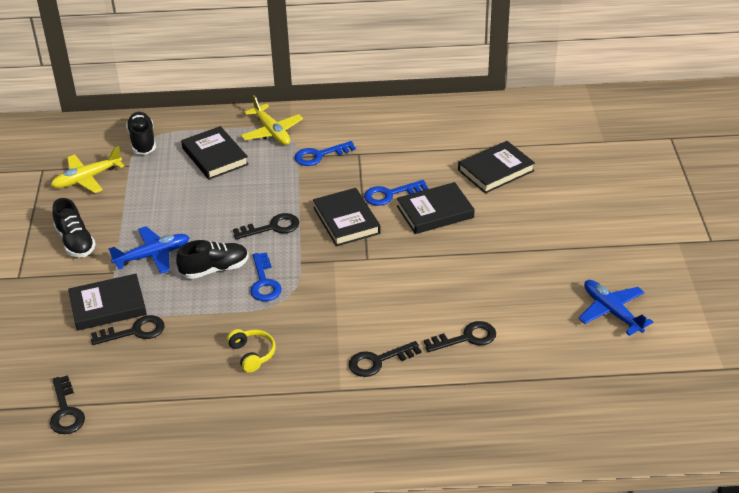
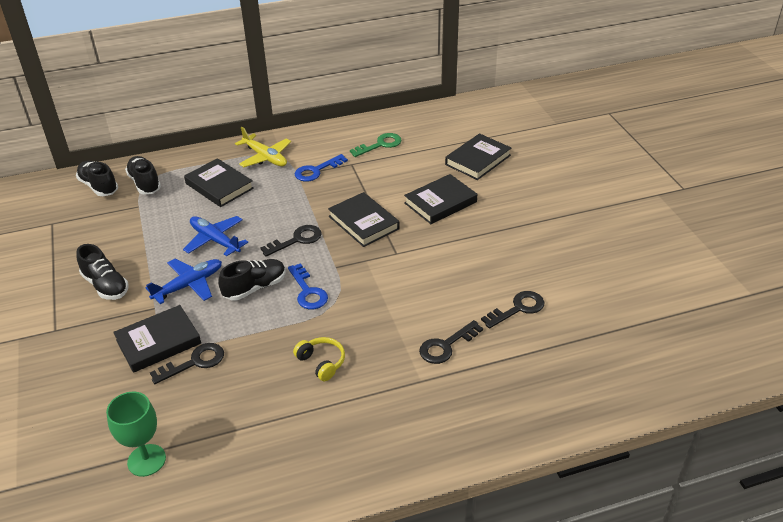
camera: 15 degrees left, 0 degrees up
(66, 411) = (146, 460): black key -> green goblet
(87, 178) = (100, 224): yellow plane -> none
(97, 138) = (99, 186): none -> black shoe
(389, 194) = (393, 194): blue key -> none
(397, 136) = (380, 145): none -> green key
(612, 312) = (633, 262): blue plane -> blue plane (215, 240)

